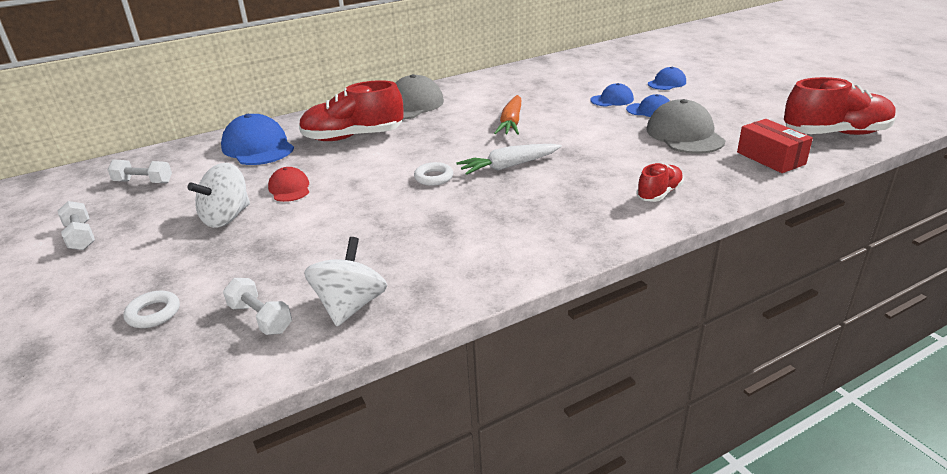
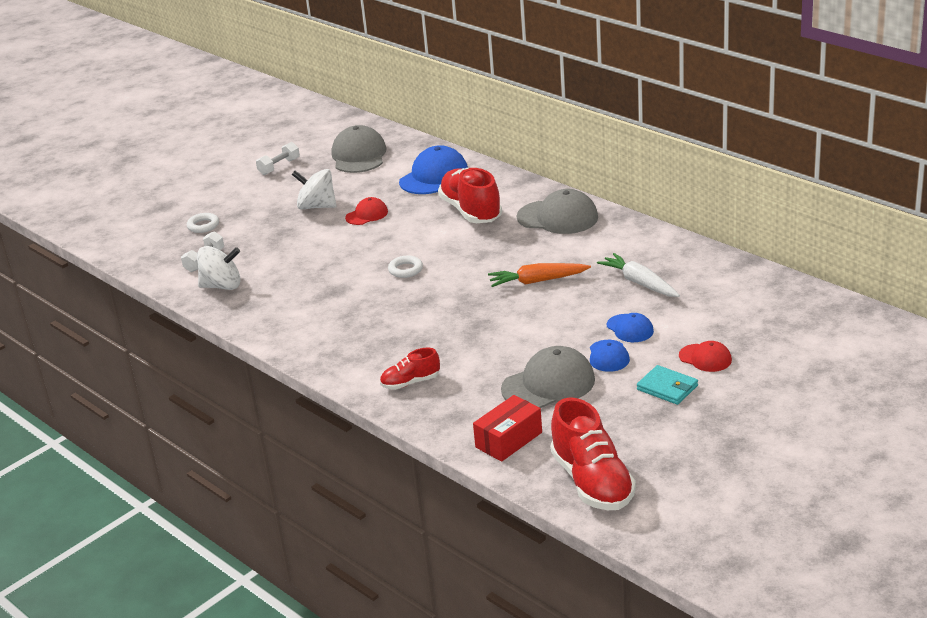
camera: 75 degrees right, 0 degrees up
(143, 182) = (359, 155): white dumbbell -> grey cap
(509, 166) = (439, 300): white carrot -> white carrot (639, 283)
(659, 194) = (410, 382): red shoe -> red shoe turned 135 degrees clockwise
(667, 83) = (705, 358): blue cap -> red cap
(703, 97) = (667, 388): none -> turquoise wallet

